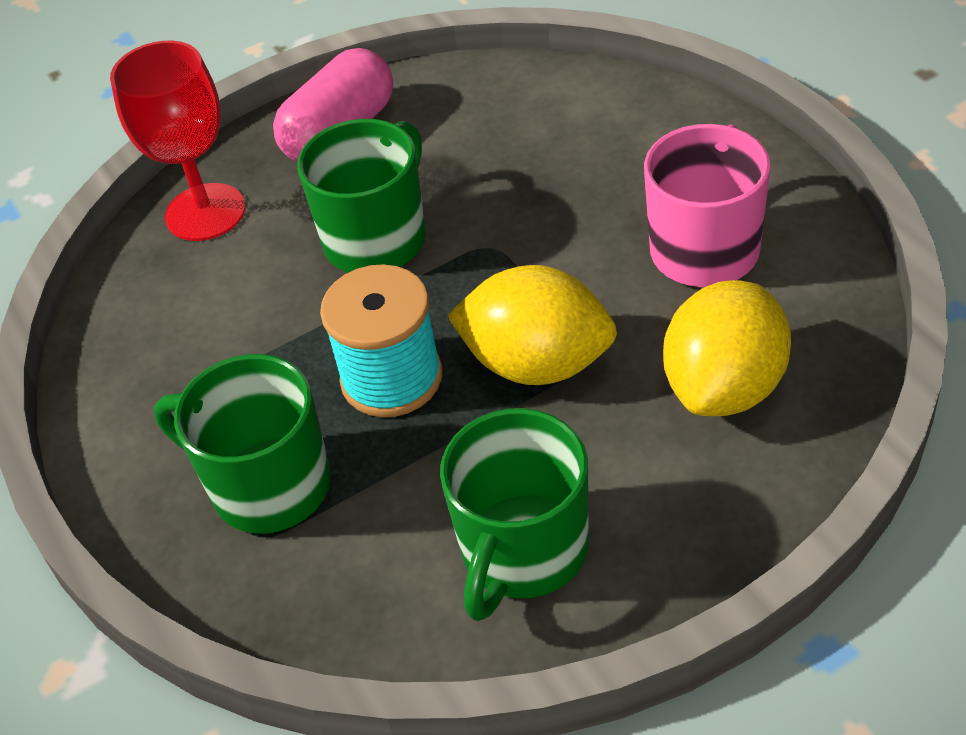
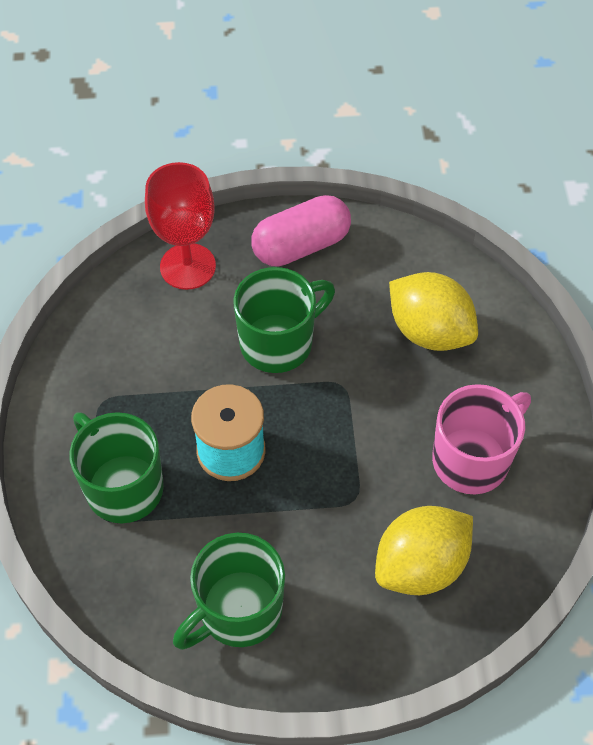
camera: 20 degrees right, 10 degrees up
(537, 364) = (320, 487): yellow lemon -> yellow lemon (429, 331)

